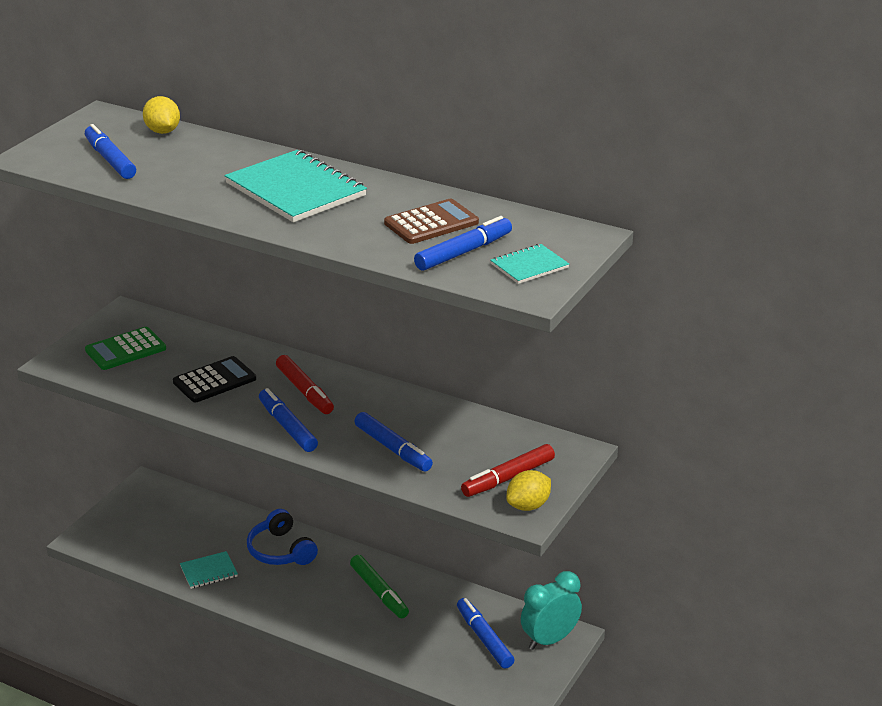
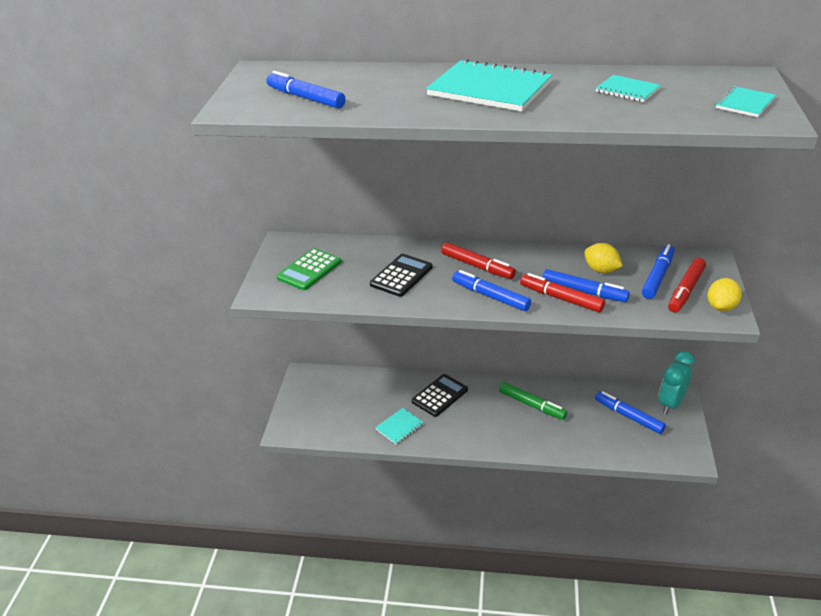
camera: 20 degrees left, 5 degrees up
(163, 131) = (325, 70): yellow lemon -> yellow lemon (601, 270)
(280, 551) = (439, 395): blue headphones -> black calculator
(360, 449) = (561, 298): none -> red marker
(431, 223) = (627, 90): brown calculator -> turquoise notebook
(463, 252) = (682, 105): blue marker -> blue marker (657, 277)

